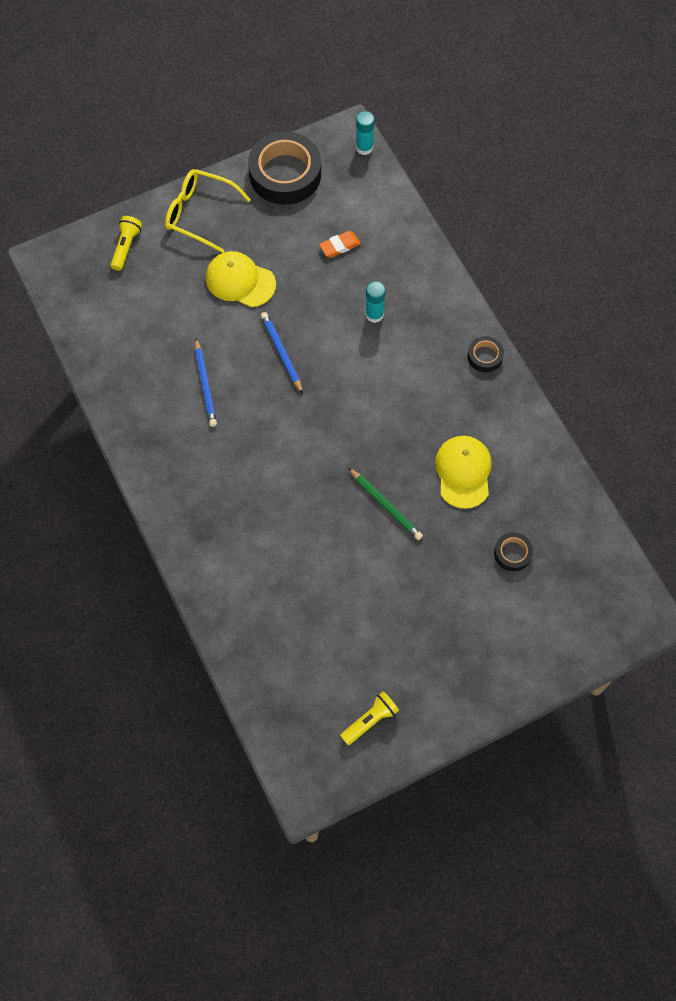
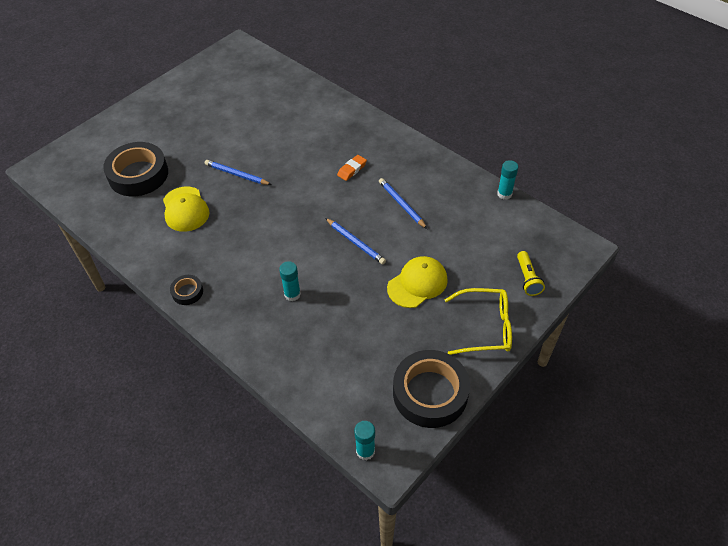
camera: 160 degrees right, 15 degrees down
(80, 356) = (504, 194): none -> turquoise glue stick
(240, 281) = (417, 283): yellow cap -> yellow cap turned 45 degrees counterclockwise
(339, 246) = (346, 341): orange eraser -> orange eraser (352, 169)
(370, 720) = (210, 78): yellow flashlight -> none
(386, 505) = (236, 174): green pencil -> blue pencil
(512, 553) = (138, 174): black tape -> black tape, size x2.17

